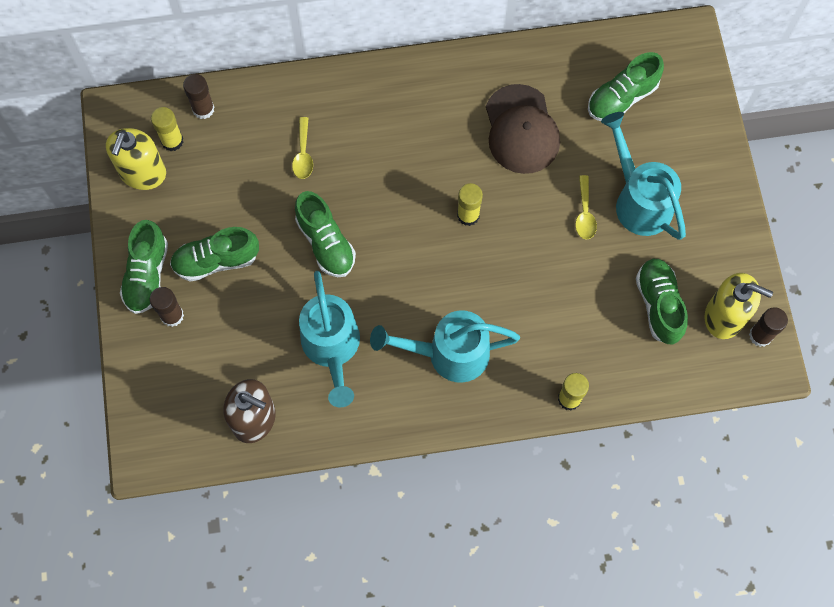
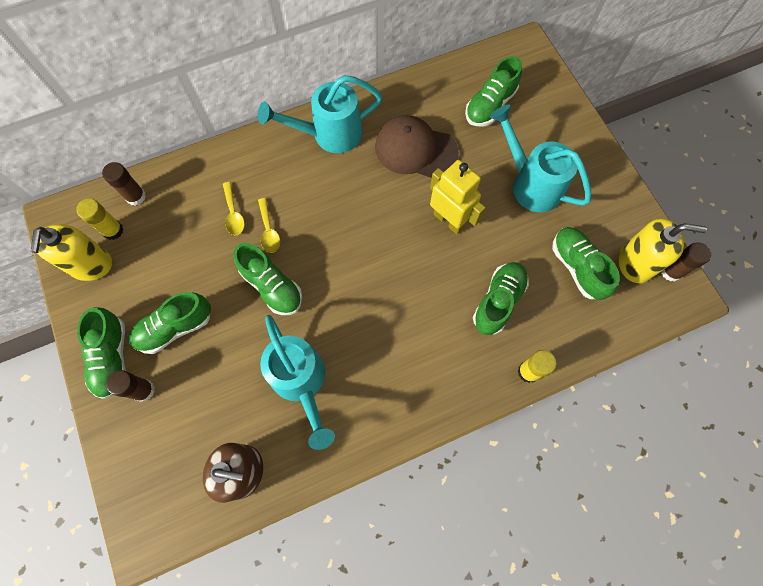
camera: 15 degrees left, 0 degrees up
(449, 354) = (409, 359): turquoise watering can -> turquoise watering can (330, 134)
(468, 215) = (391, 231): yellow glue stick -> none
(521, 130) = (415, 149): brown cap -> brown cap turned 135 degrees clockwise
(535, 219) = (449, 220): none -> yellow robot
(561, 319) = (498, 301): none -> green shoe
(584, 213) = (489, 205): yellow spoon -> yellow spoon (269, 230)

